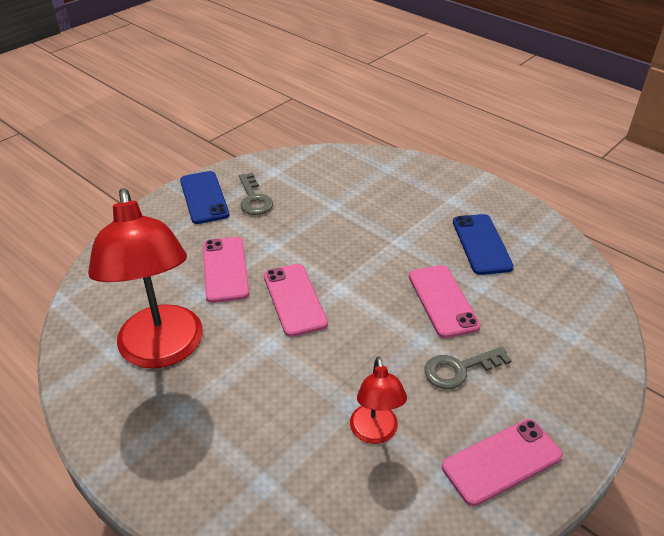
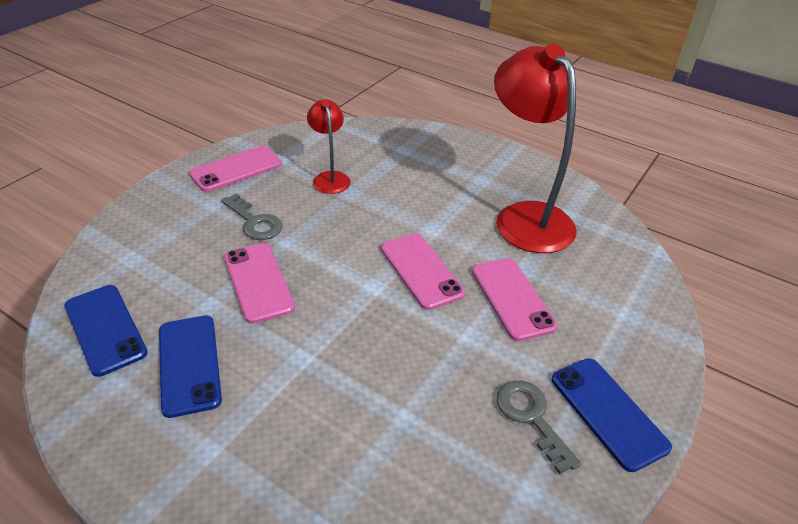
camera: 170 degrees right, 0 degrees up
(459, 369) = (255, 222): grey key -> grey key turned 75 degrees clockwise
(557, 273) = (105, 329): none -> blue phone

